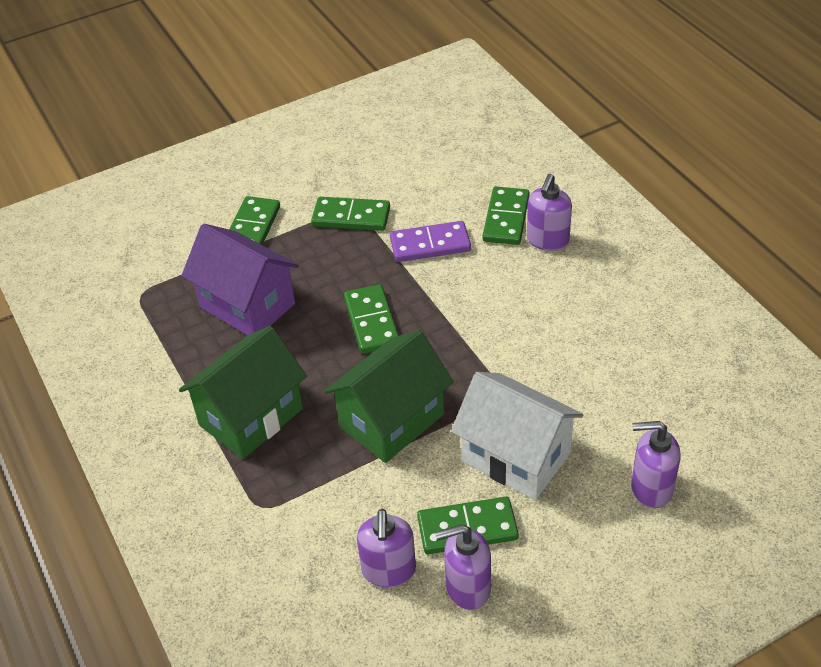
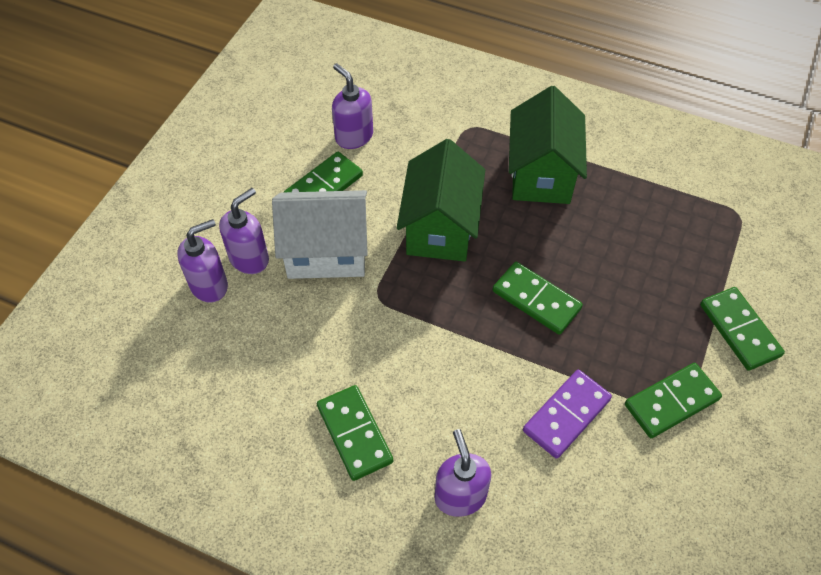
camera: 140 degrees right, 10 degrees up
(247, 305) = (648, 254): purple house -> none
(467, 587) = (296, 153): purple soap dispenser -> purple soap dispenser (249, 258)
(506, 218) = (524, 500): green domino -> green domino (354, 434)

